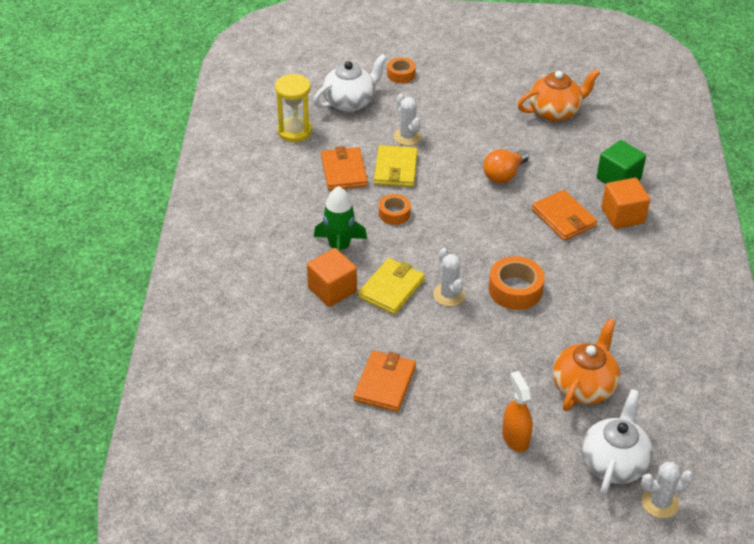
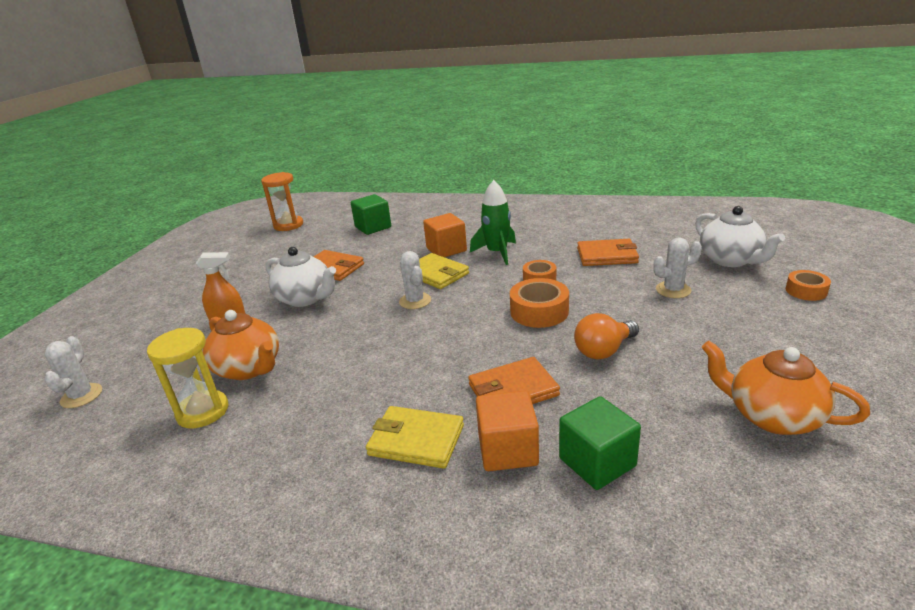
camera: 105 degrees right, 15 degrees down
(249, 483) = (288, 225): none -> orange hourglass
(263, 375) = (373, 227): none -> green cube
(294, 131) = (668, 234): yellow hourglass -> yellow hourglass (203, 411)
(395, 169) = (612, 281): yellow wallet -> yellow wallet (416, 440)
(449, 295) = (415, 301): white cactus -> white cactus turned 75 degrees clockwise
(503, 175) = (604, 350): orange light bulb -> orange light bulb turned 90 degrees counterclockwise
(515, 290) = (403, 339): orange tape -> orange tape (539, 311)
(555, 111) = (771, 416): orange teapot -> orange teapot turned 135 degrees clockwise
(614, 462) = (150, 374): white teapot -> white teapot (306, 298)

